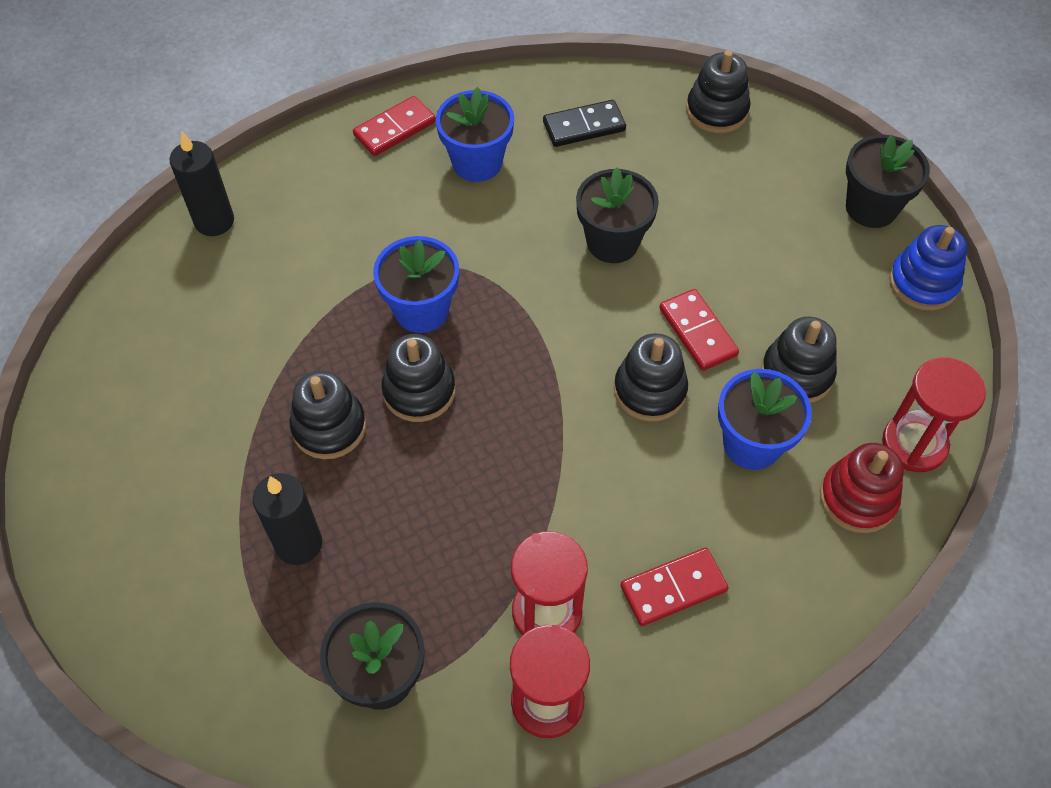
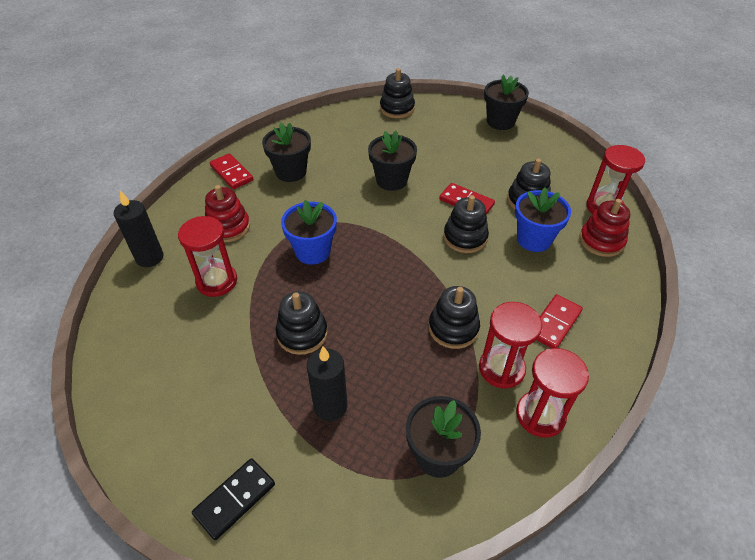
camera: 30 degrees left, 10 degrees down
(273, 297) = (217, 281): none -> red hourglass
(337, 219) = (228, 227): none -> red stacking toy
(395, 129) = (231, 173): red domino -> red domino turned 60 degrees counterclockwise
(419, 391) = (342, 291): black stacking toy -> black stacking toy (453, 328)
(477, 162) = (291, 172): blue flower pot -> black flower pot
(584, 126) = (336, 137): black domino -> black domino (235, 499)
(923, 283) = (549, 142): blue stacking toy -> none

